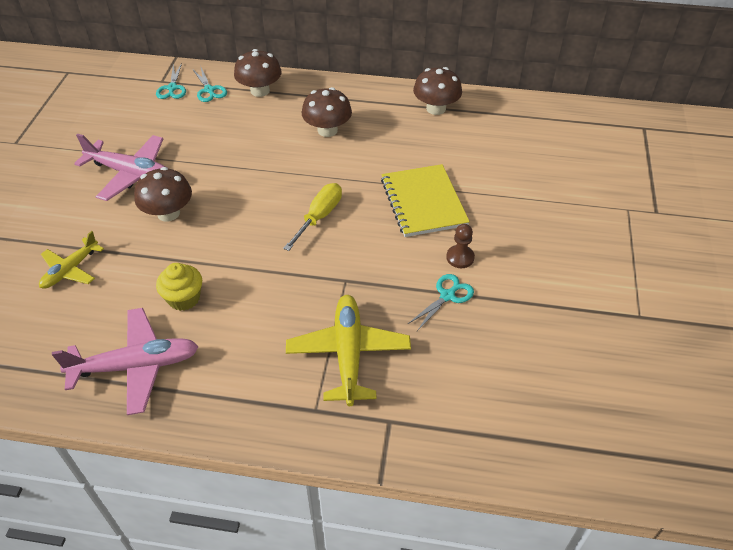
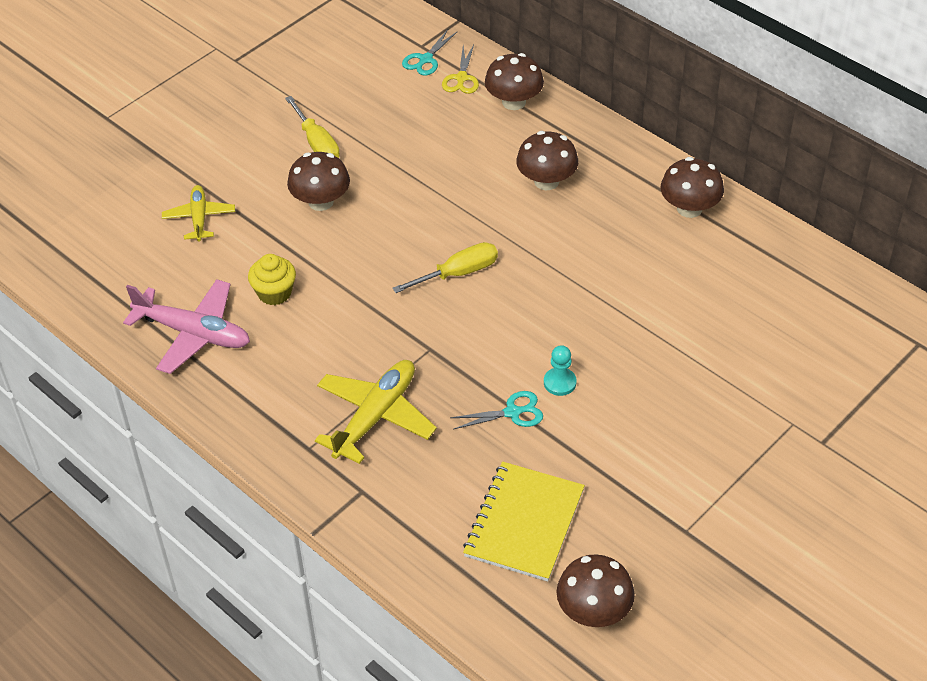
camera: 35 degrees right, 0 degrees up
(70, 270) = (199, 218): yellow plane -> yellow plane turned 105 degrees clockwise
(132, 174) = (317, 144): pink plane -> yellow screwdriver
(209, 90) = (461, 78): turquoise scissors -> yellow scissors
(423, 202) = (576, 308): yellow notebook -> yellow notebook (524, 523)
(460, 257) = (559, 382): brown pawn -> turquoise pawn
(642, 413) = (593, 611): none -> brown mushroom

